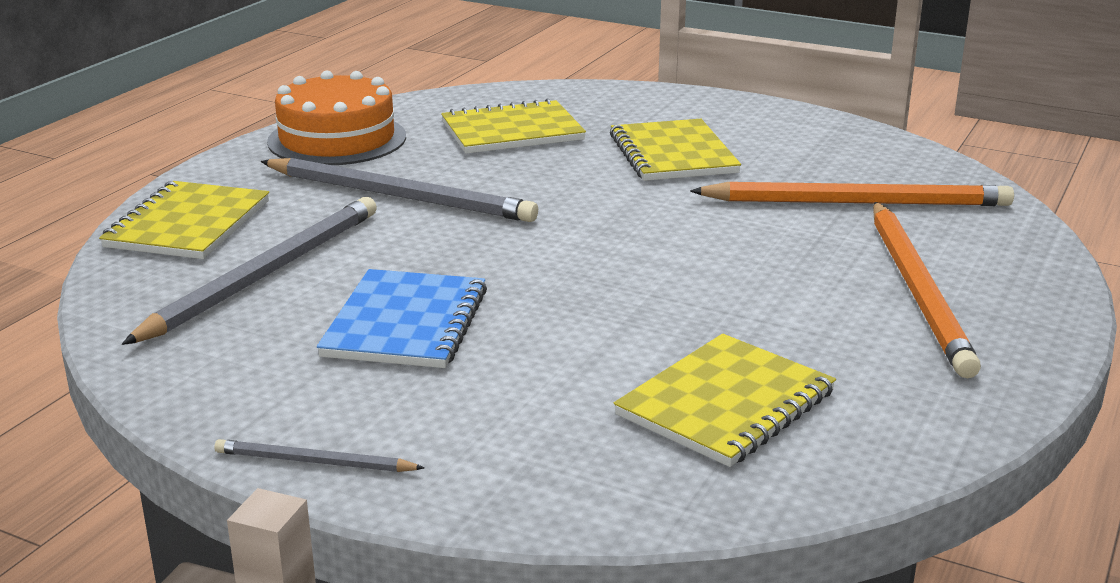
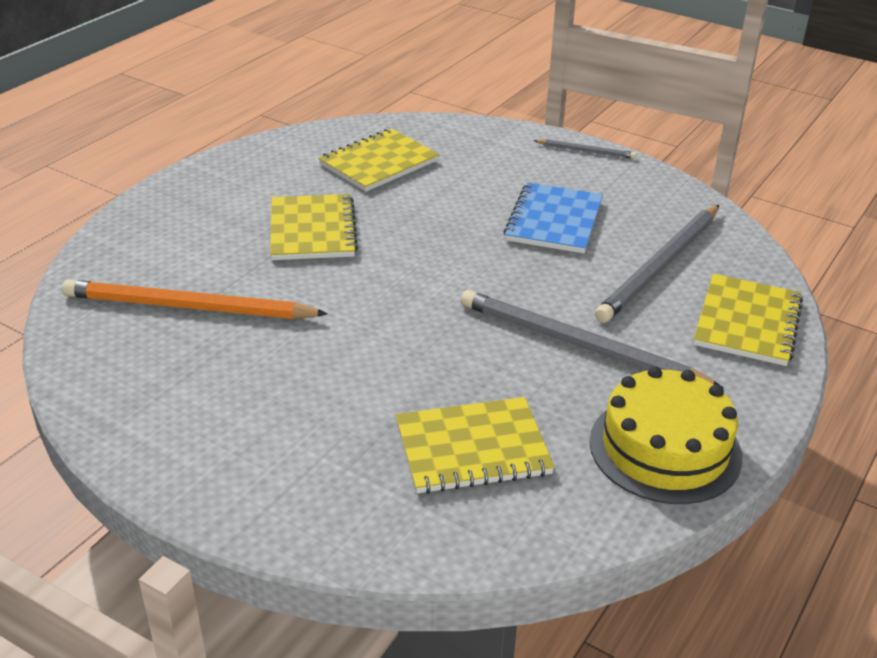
camera: 175 degrees left, 10 degrees up
(337, 139) = (665, 448): orange cake -> yellow cake
(672, 154) = (314, 390): yellow notebook -> yellow notebook (312, 230)
(918, 290) = (217, 221): orange pencil -> none

